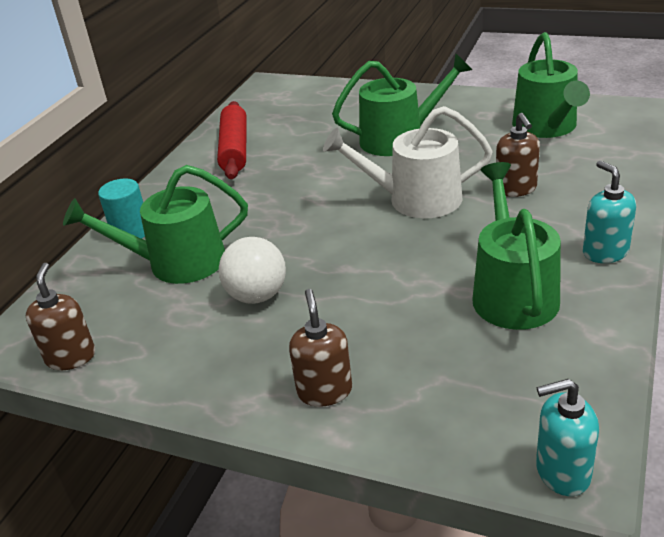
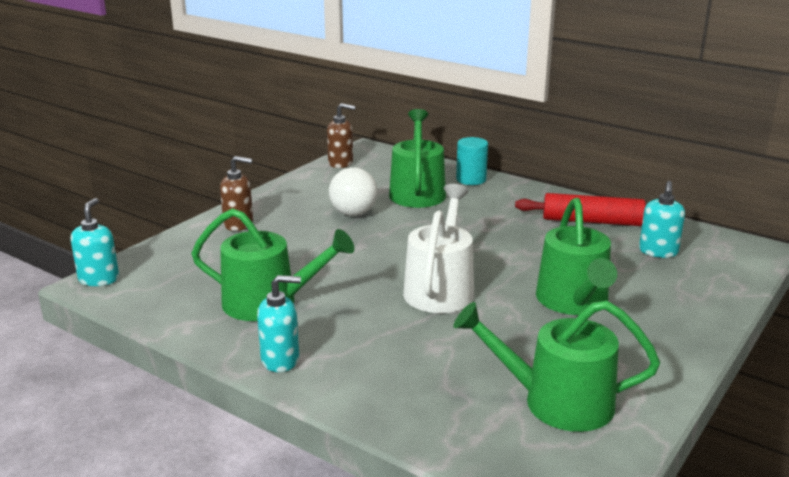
camera: 100 degrees right, 10 degrees down
(289, 116) = (658, 252): none -> turquoise soap dispenser
(516, 189) = (423, 343): brown soap dispenser -> none

